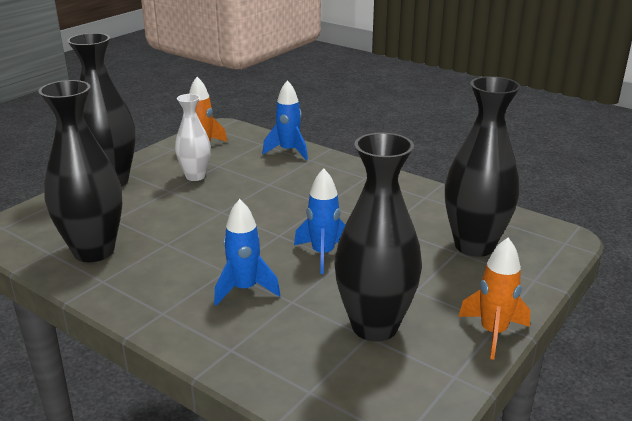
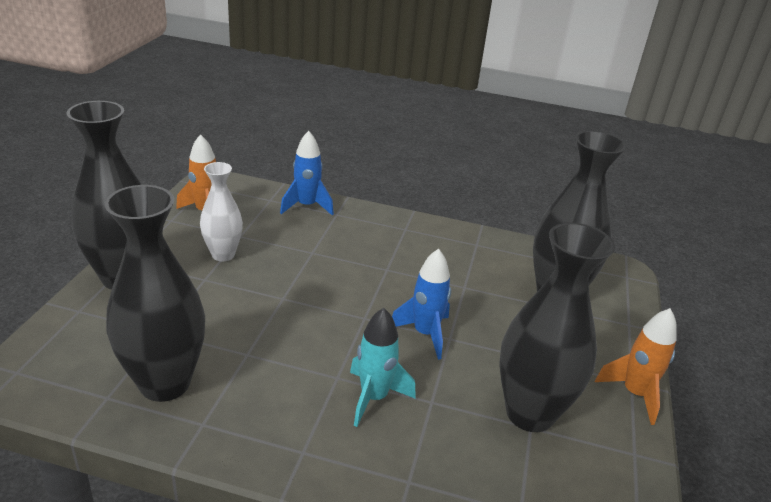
camera: 25 degrees left, 5 degrees up
(245, 289) = (374, 397): blue rocket -> turquoise rocket

